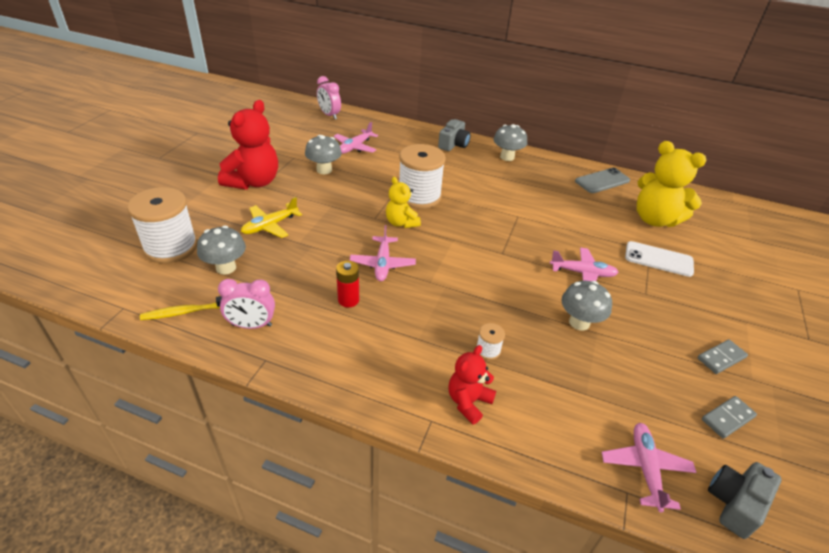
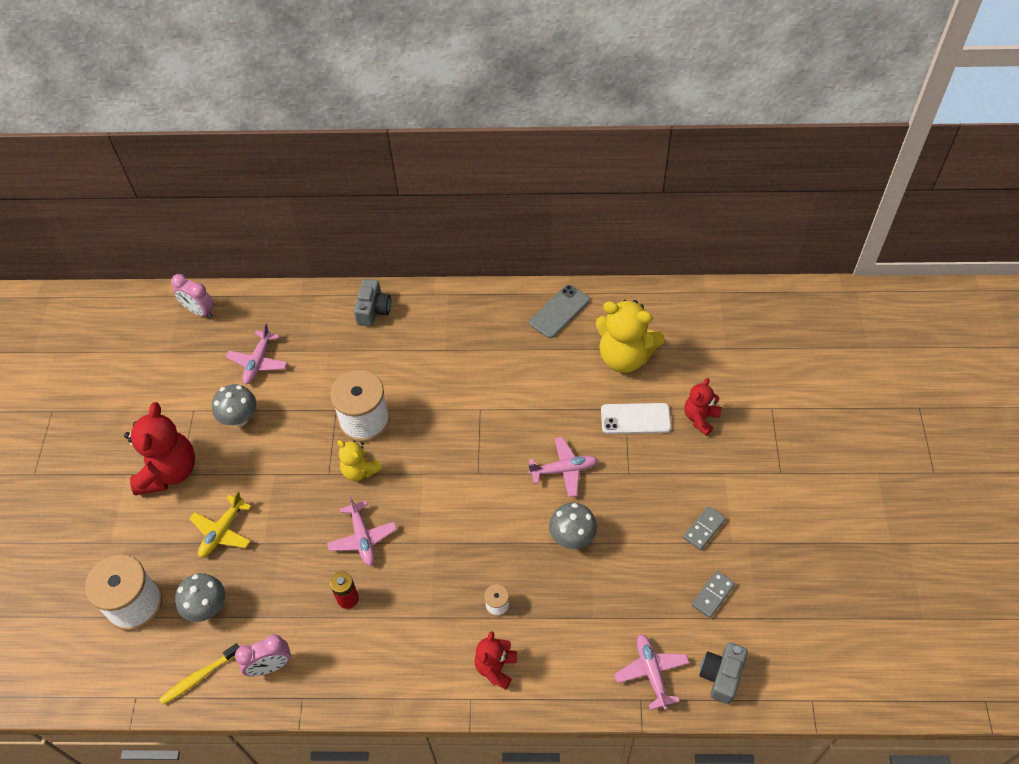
camera: 15 degrees left, 15 degrees up
(507, 157) = (442, 310): grey mushroom -> none
(723, 276) = (700, 418): none -> red teddy bear

